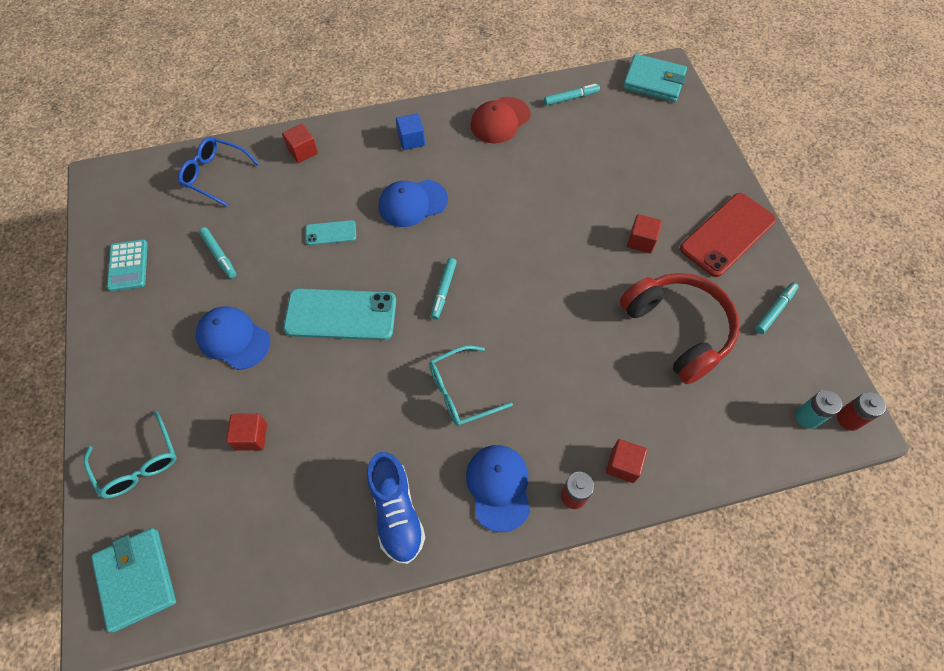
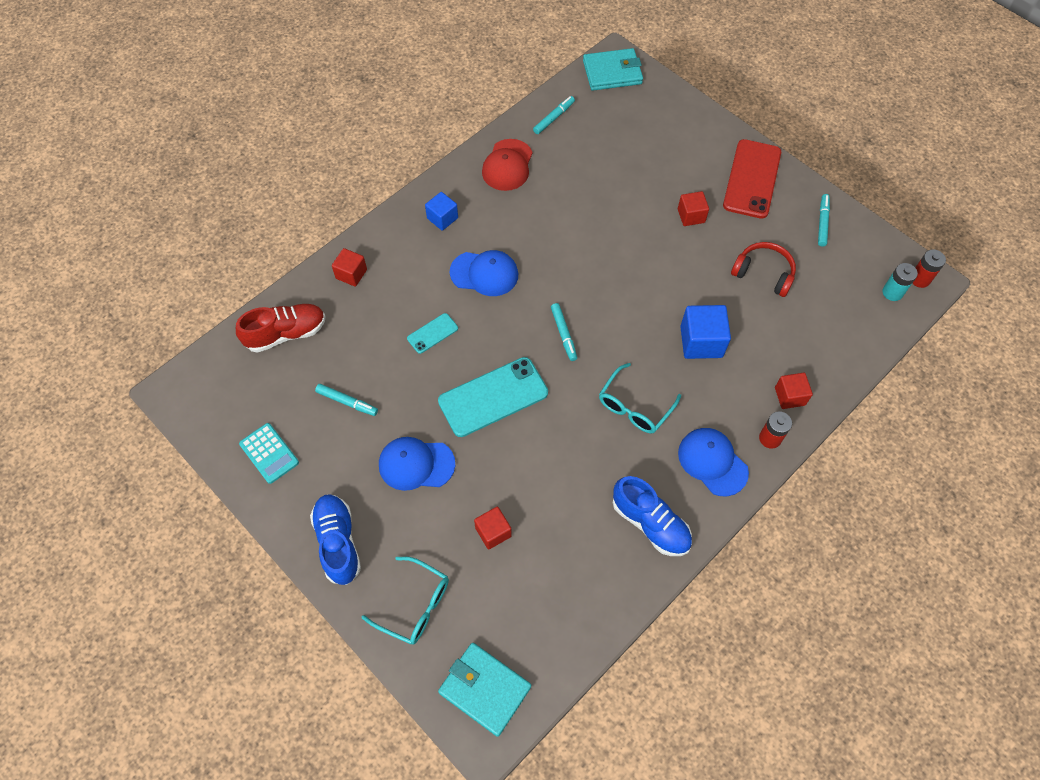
camera: 30 degrees left, 0 degrees up
(122, 371) = (338, 542): none -> blue shoe
(215, 175) = (286, 333): blue glasses -> red shoe
(412, 203) = (484, 273): blue cap -> blue cap turned 120 degrees counterclockwise
(569, 364) = (701, 342): none -> blue cube
(678, 330) = (763, 273): red headphones -> red headphones, size x0.62

